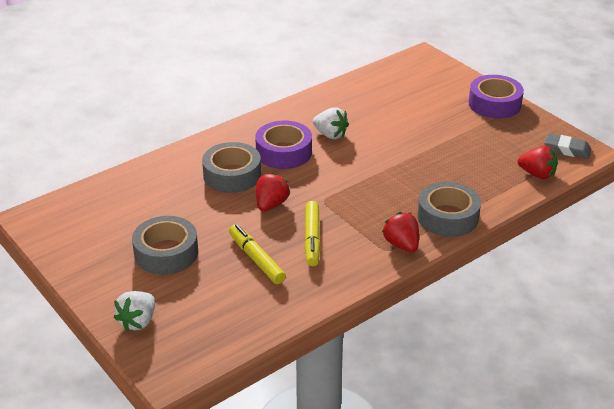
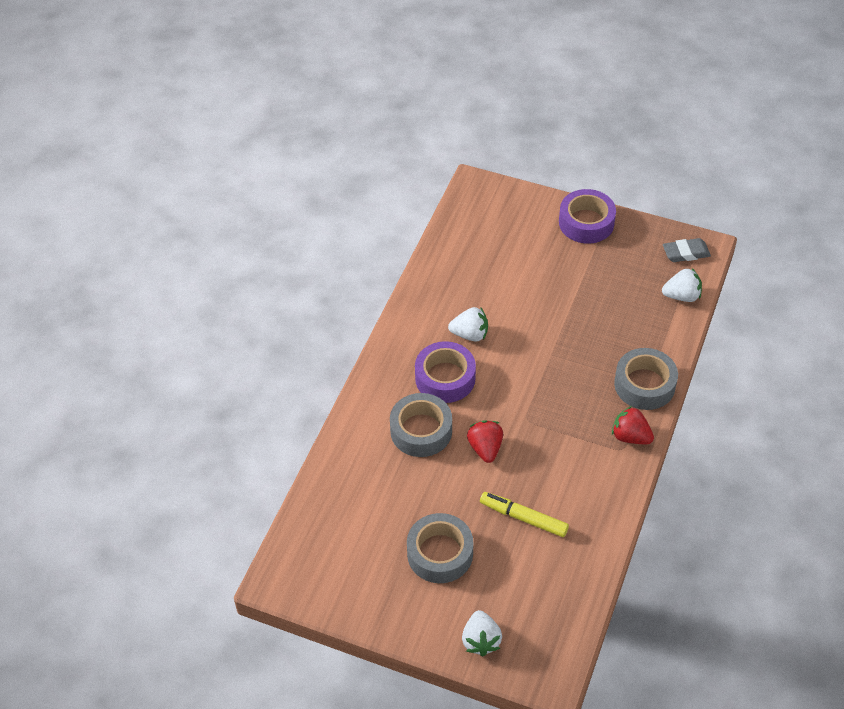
camera: 30 degrees left, 15 degrees up
(312, 238) = (551, 469): yellow marker -> none
(537, 174) = (681, 296): red strawberry -> white strawberry

